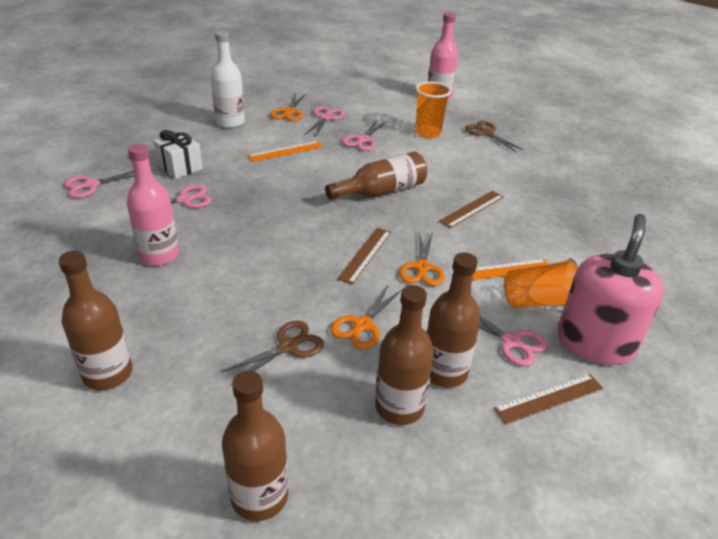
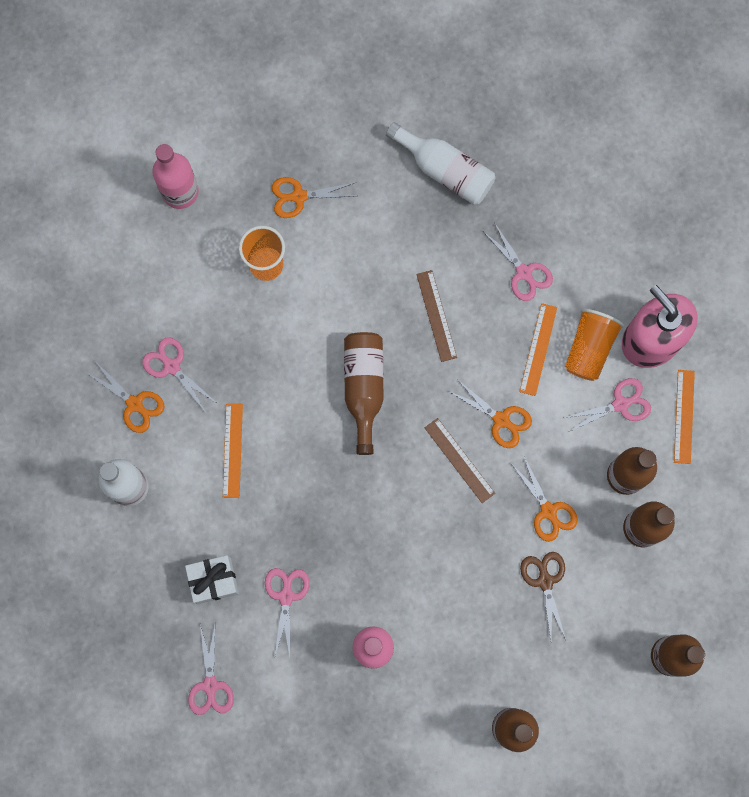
camera: 60 degrees left, 40 degrees up
(363, 140) = (248, 350): pink scissors -> pink scissors (524, 273)
(486, 133) = (298, 196): brown scissors -> orange scissors
(549, 398) = (684, 416): brown ruler -> orange ruler
(581, 183) = (445, 171): none -> white bottle

